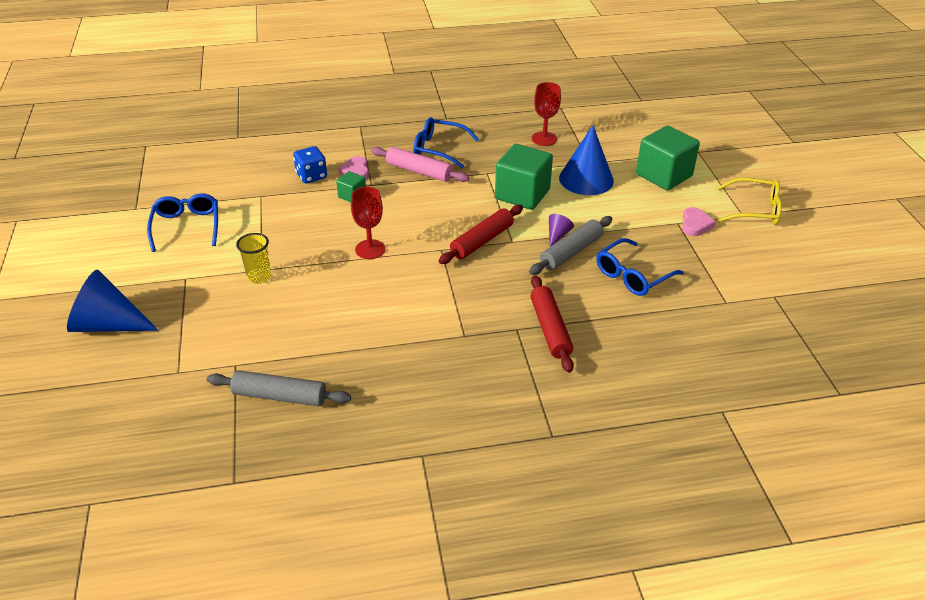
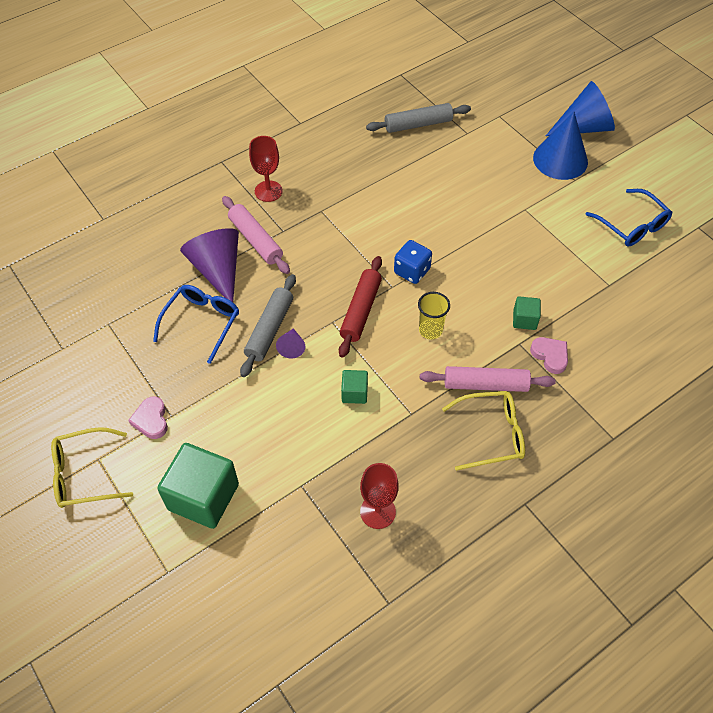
camera: 155 degrees right, 15 degrees up
(259, 277) = (520, 201): yellow cup -> yellow cup (430, 330)
(311, 176) = (588, 331): blue dice -> blue dice (412, 271)
(370, 249) = (454, 262): red goblet -> red goblet (268, 191)
(439, 149) = (491, 434): blue glasses -> yellow glasses
(522, 194) = (354, 393): green cube -> green cube, size x0.49
(550, 329) = (256, 240): red rolling pin -> pink rolling pin
(586, 179) = (294, 449): blue cone -> blue cone (560, 160)
(601, 313) = (218, 270): none -> purple cone

